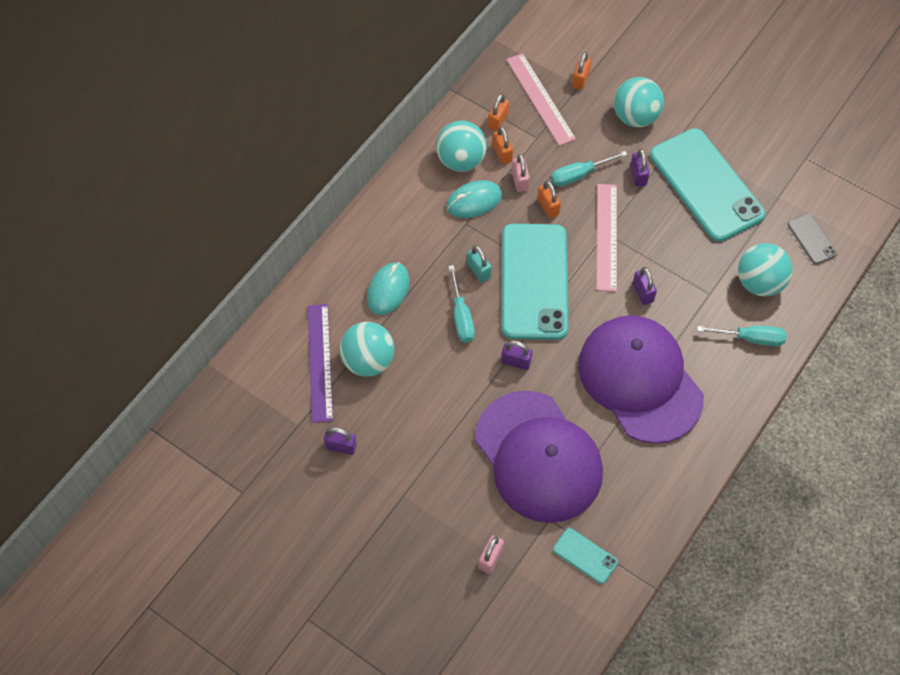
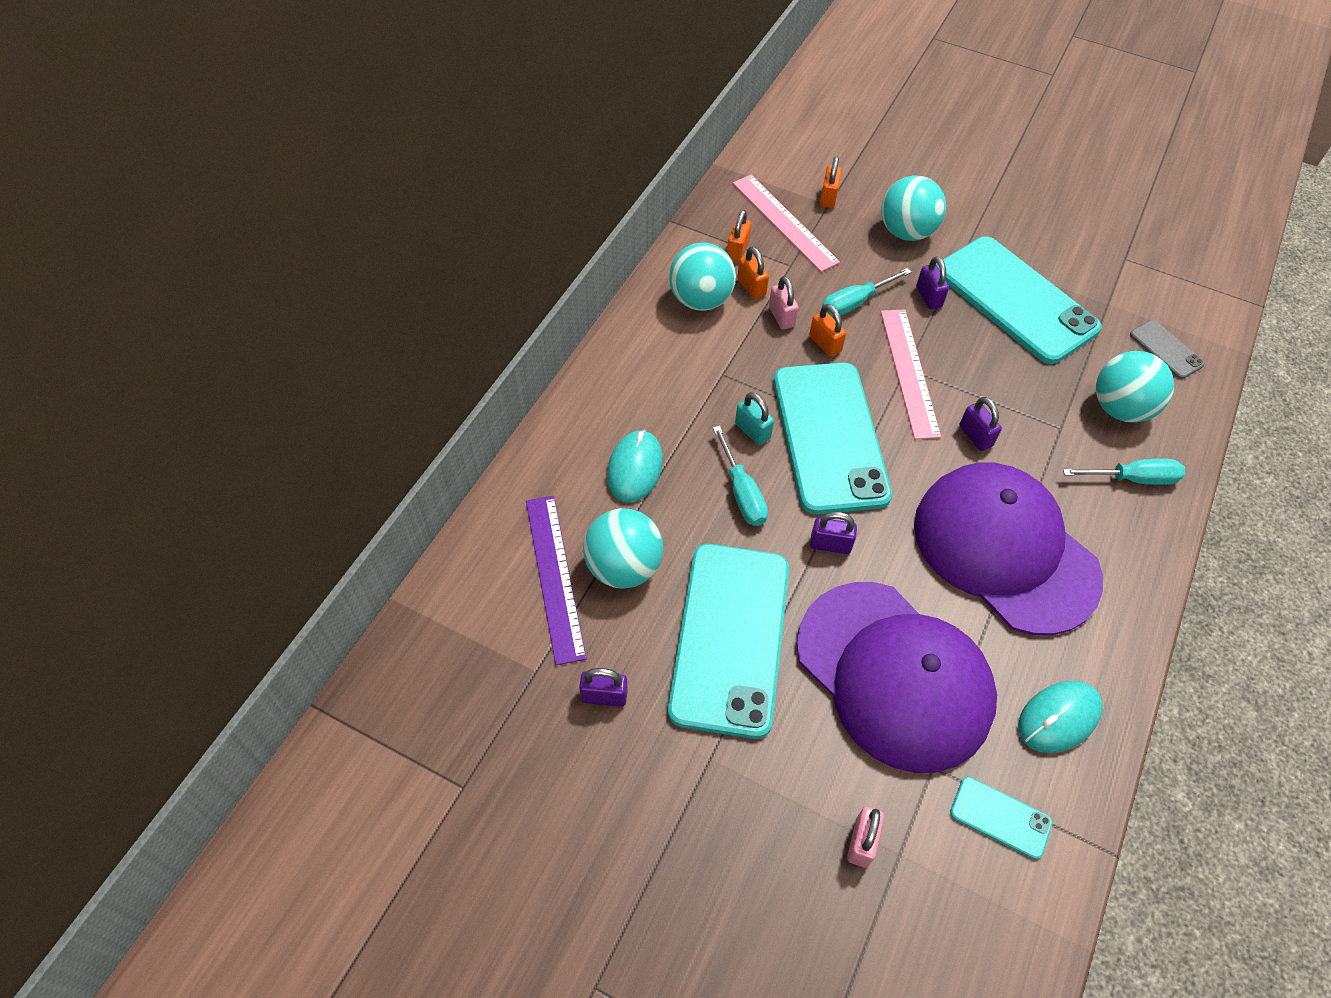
camera: 10 degrees left, 5 degrees down
(432, 418) = (730, 638): none -> turquoise phone
(474, 201) = (727, 346): turquoise mouse -> turquoise mouse (1058, 718)

